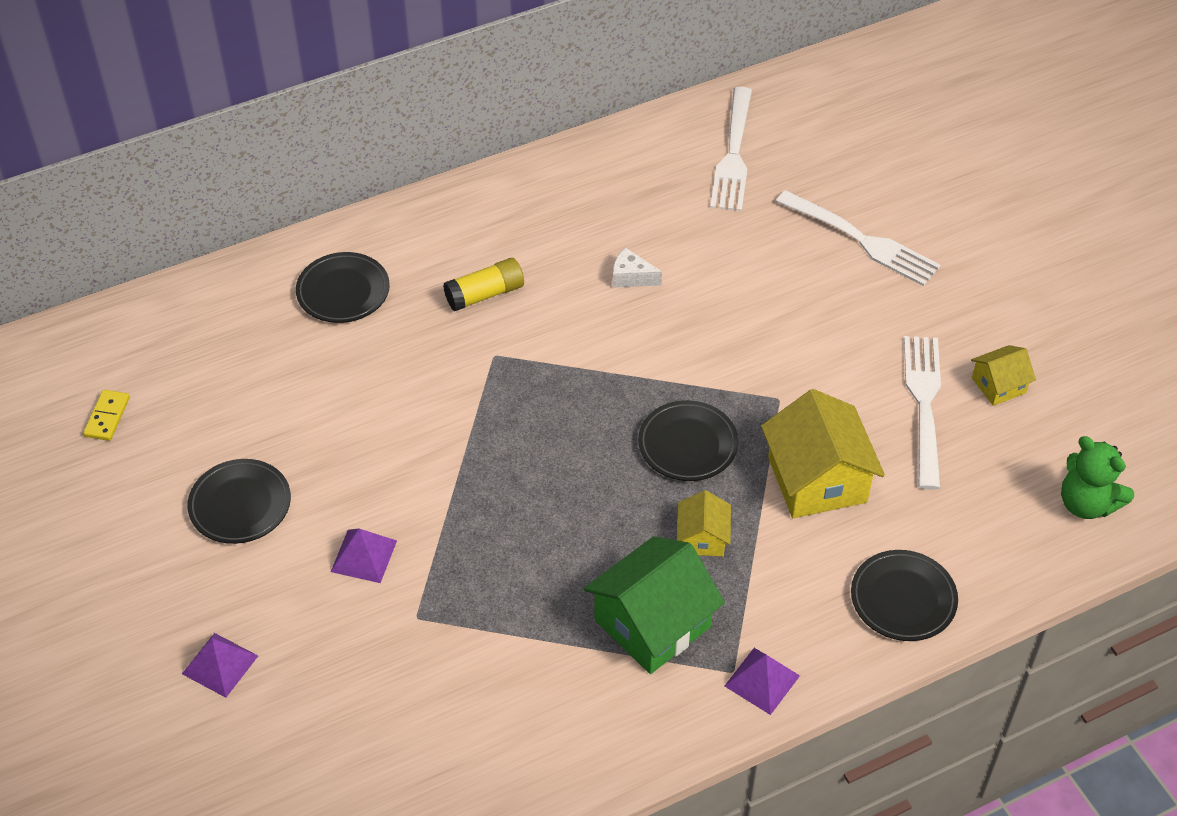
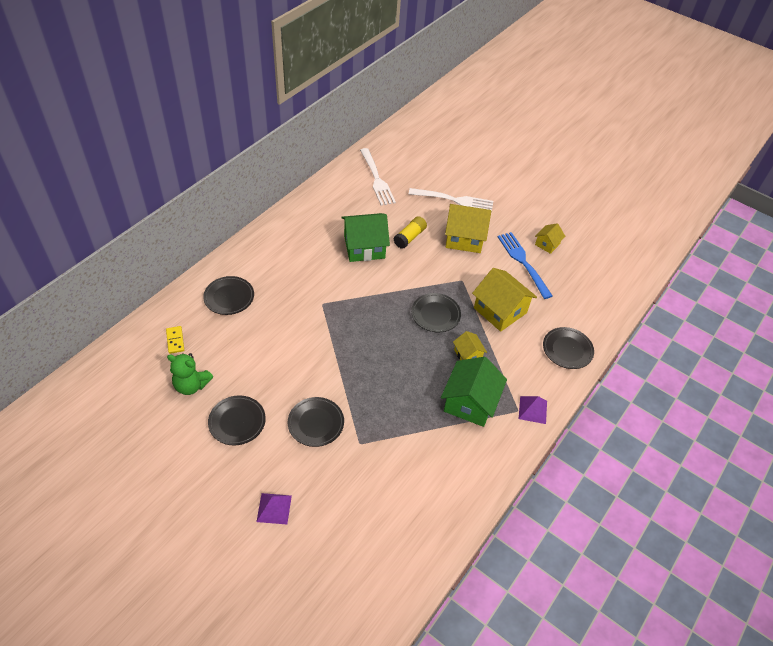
camera: 30 degrees left, 0 degrees up
(107, 417) = (137, 403): yellow domino -> yellow domino (175, 340)
(364, 556) = (316, 423): purple pyramid -> black plate
(485, 294) = (300, 276): yellow glue stick -> yellow glue stick (409, 237)
(631, 277) = (364, 247): white cheese -> green house
(835, 320) = (464, 238): none -> yellow house
(924, 405) = (523, 263): white fork -> blue fork
(1086, 503) = (611, 282): green teddy bear -> green teddy bear (191, 385)

